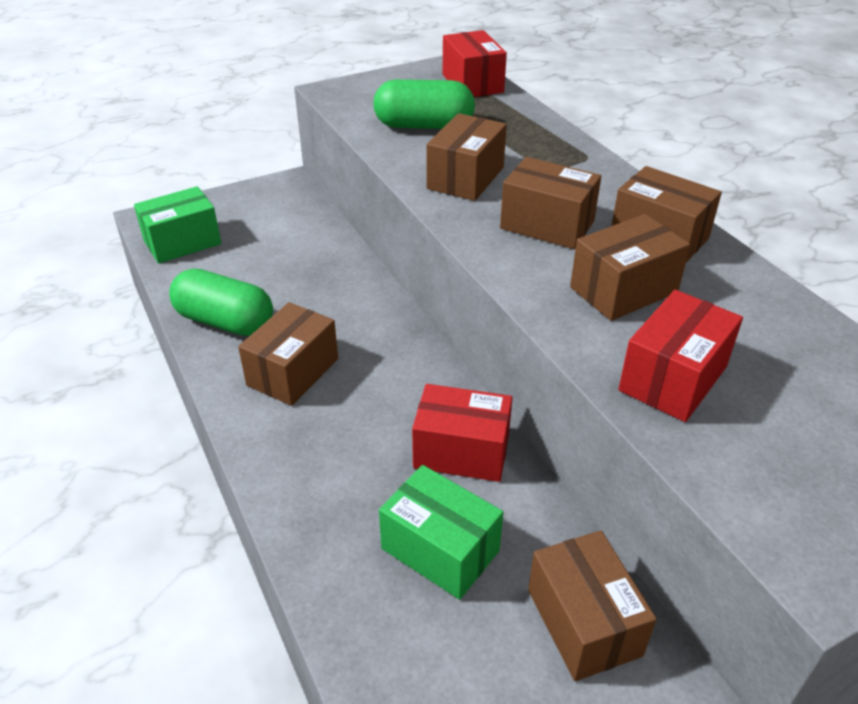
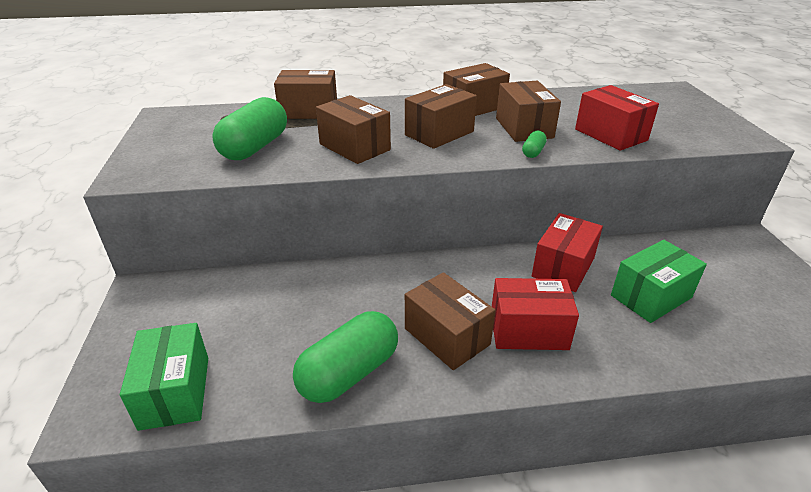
camera: 70 degrees left, 5 degrees down
(472, 83) = (207, 116): red box -> red box (528, 330)
(548, 306) = (533, 152): none -> green capsule
(583, 622) = (703, 256): brown box -> brown box (309, 111)

